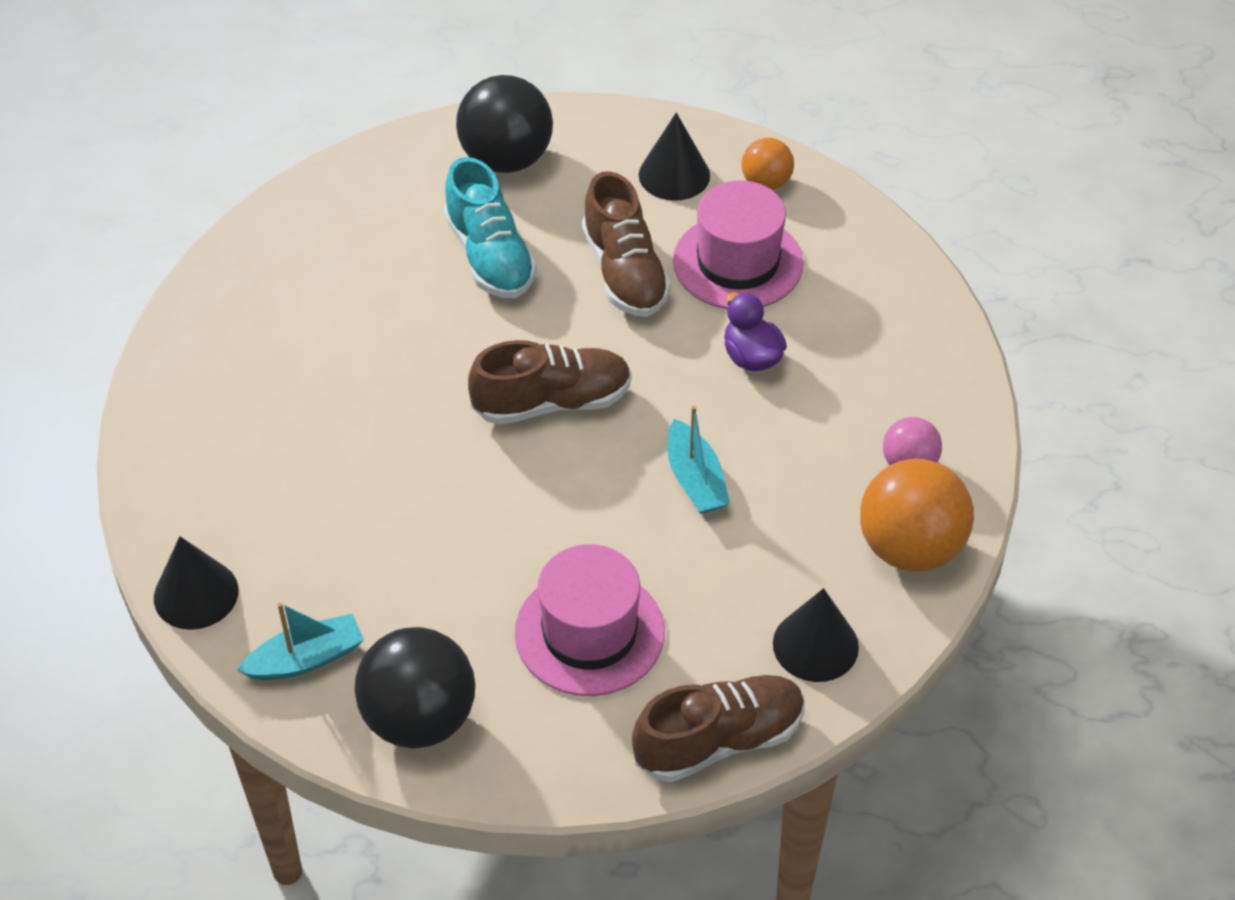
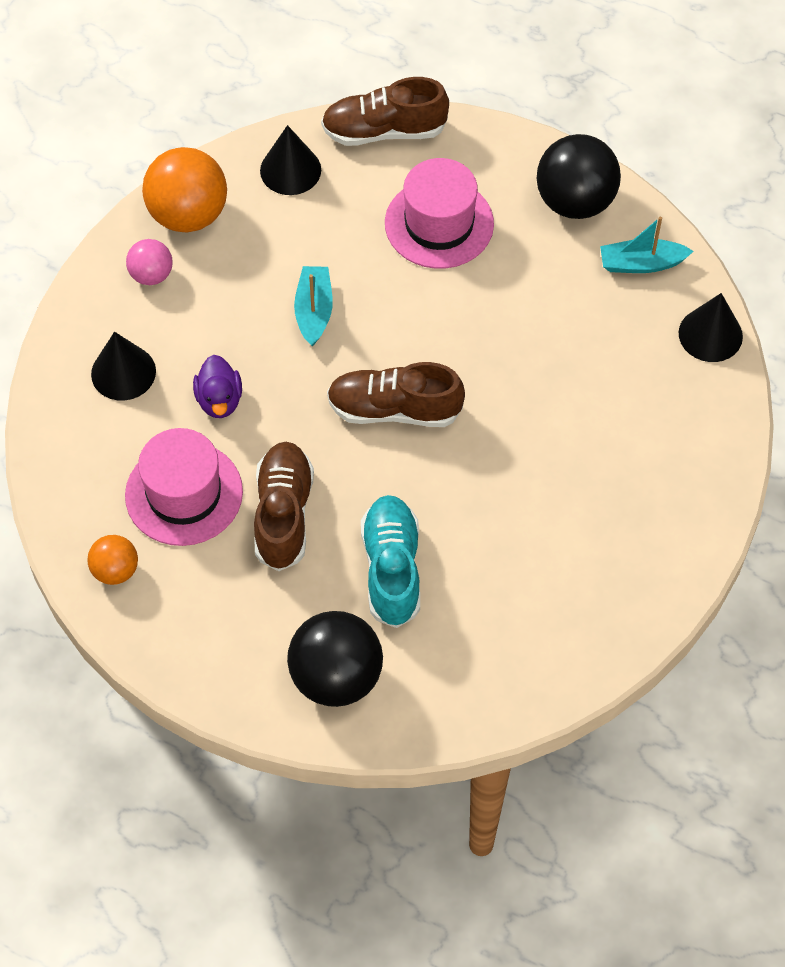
camera: 160 degrees left, 10 degrees up
(674, 175) = (192, 607): black cone -> black cone (123, 372)

